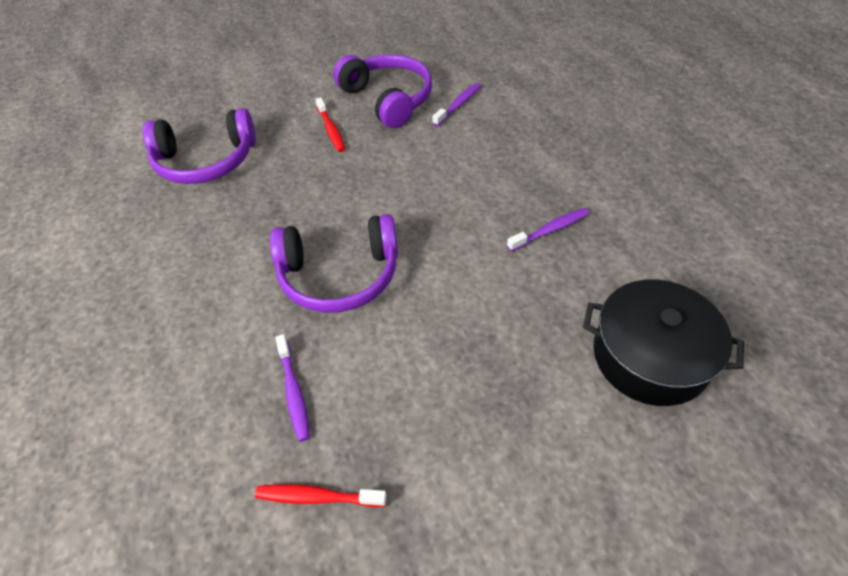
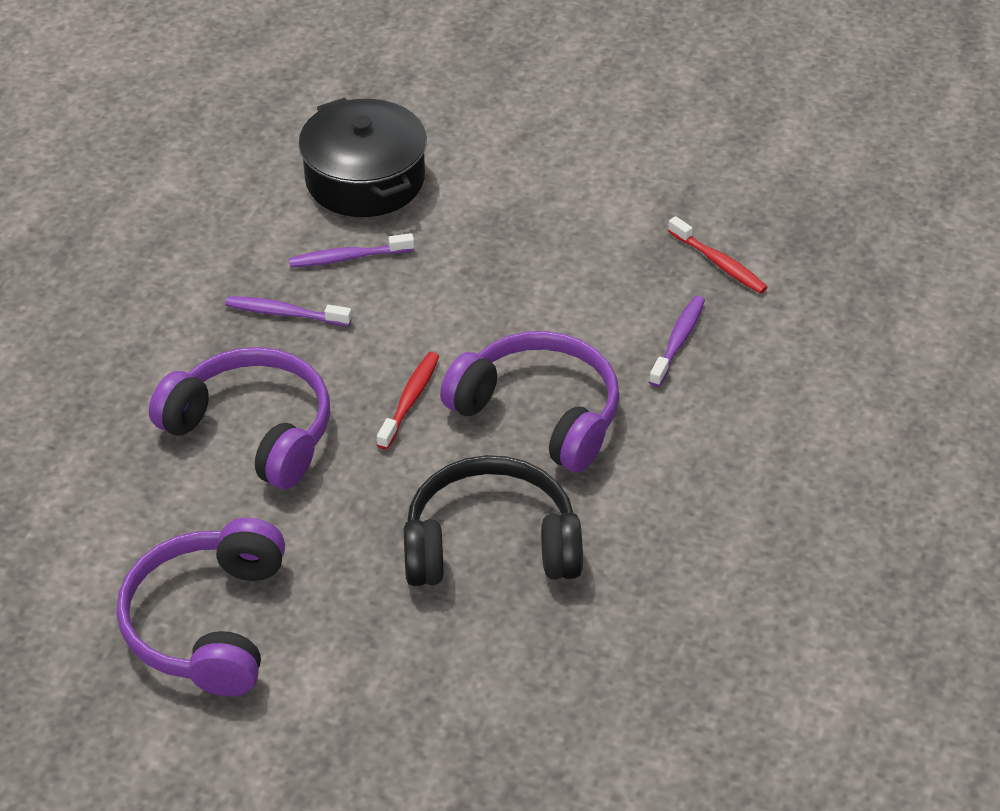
camera: 140 degrees left, 5 degrees down
(206, 161) = (557, 697): purple headphones -> purple headphones (253, 430)
(298, 196) = (490, 544): none -> black headphones
(331, 130) = (344, 624): red toothbrush -> red toothbrush (410, 400)
(458, 105) = (137, 538): purple toothbrush -> purple toothbrush (348, 258)

